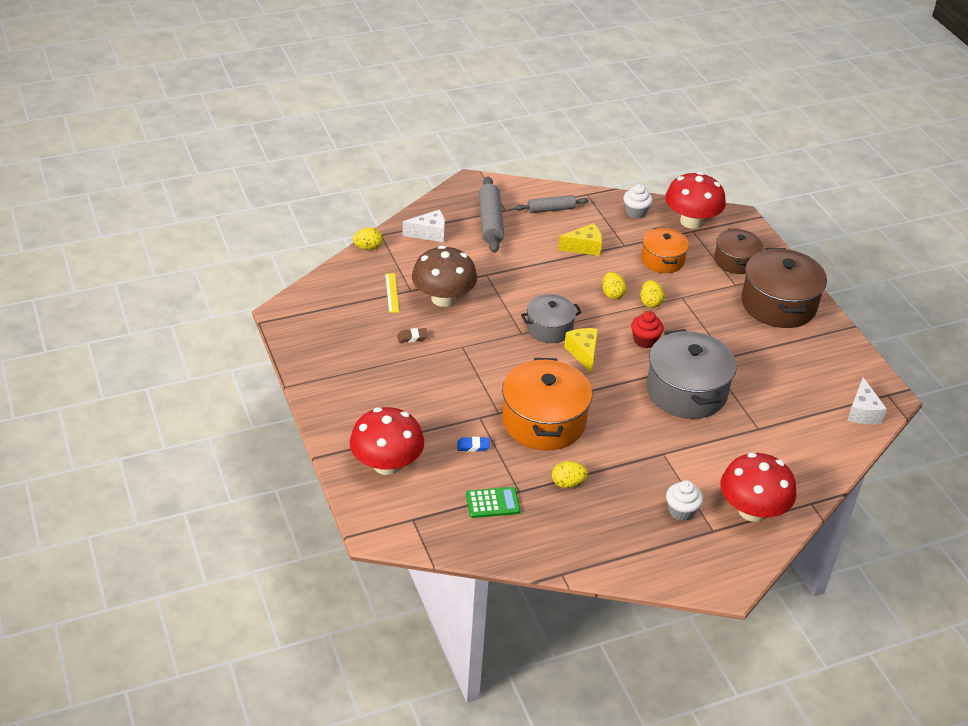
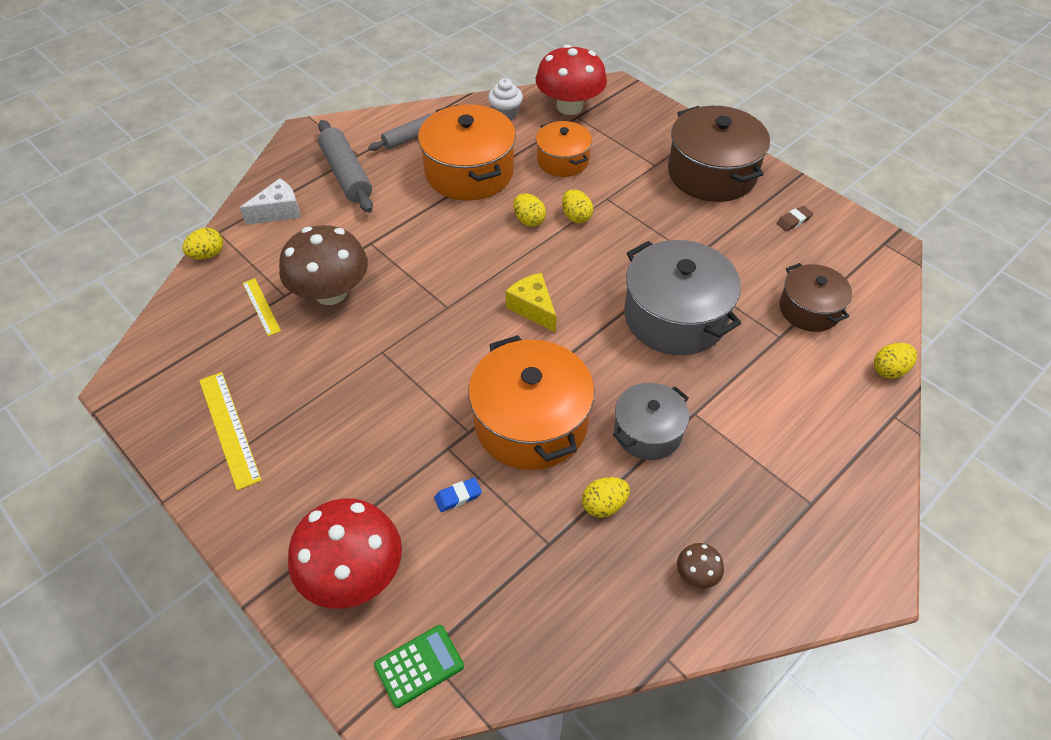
camera: 20 degrees left, 10 degrees up
(342, 359) = (229, 428): none -> yellow ruler
(412, 337) = (312, 361): brown eraser -> brown eraser (794, 221)
(492, 503) = (523, 578): green calculator -> green calculator (419, 666)
(549, 328) = (477, 289): grey pot -> grey pot (647, 432)
(584, 247) = (469, 172): yellow cheese -> orange pot
(608, 540) = (697, 574): none -> brown mushroom
(645, 341) = (594, 267): red cupcake -> none
(681, 511) = (759, 490): white cupcake -> none
(735, 261) = (640, 137): brown pot -> brown pot (809, 309)
(752, 510) = (837, 454): red mushroom -> none
(829, 475) = (889, 370): none -> yellow egg
(862, 412) = (873, 274): white cheese -> none

